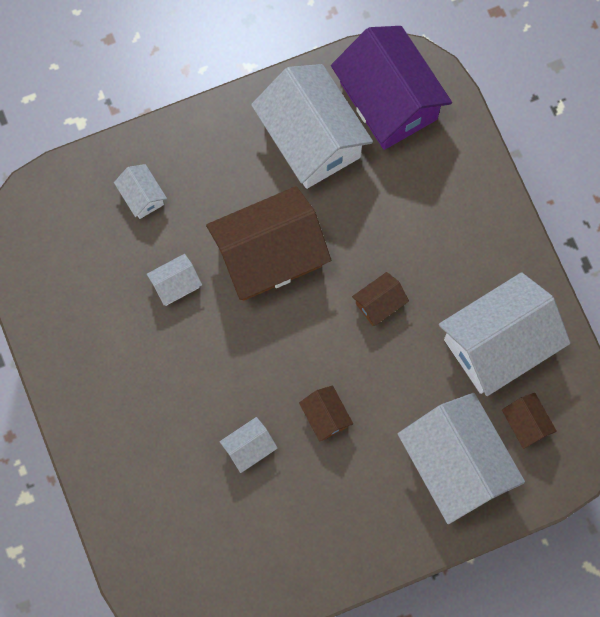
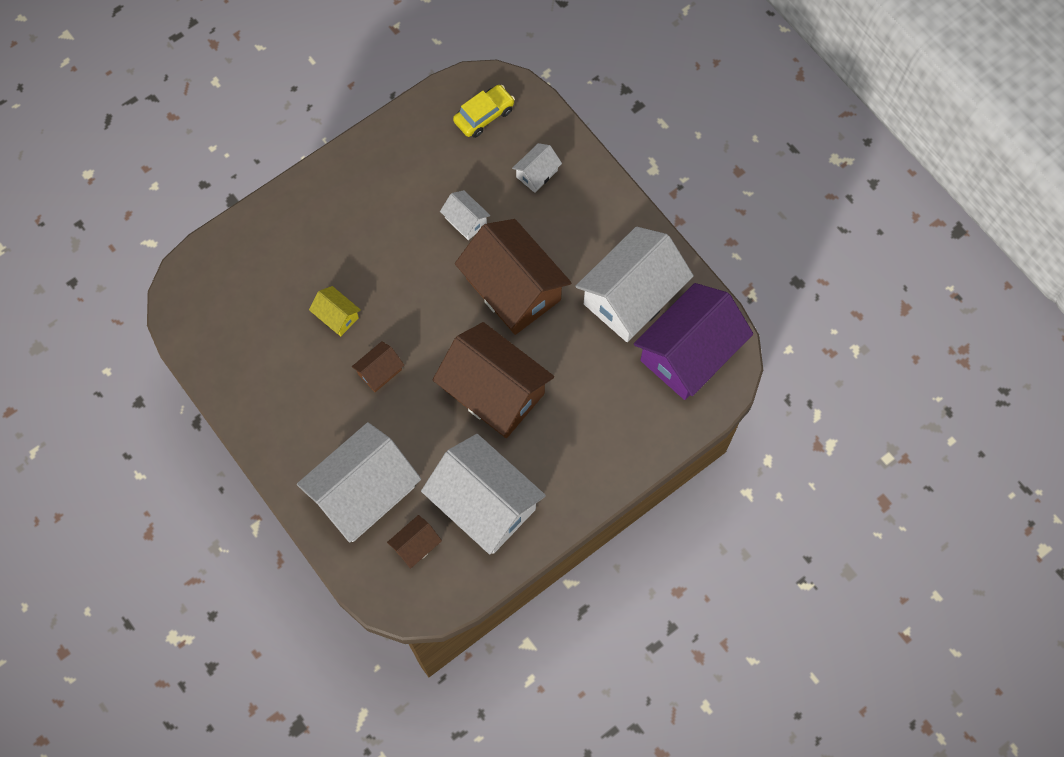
camera: 75 degrees right, 5 degrees down
(54, 233) = (484, 115): none -> yellow car
(249, 448) = (337, 316): white house -> yellow house
(379, 303) = (494, 392): brown house -> brown house, size x2.26

